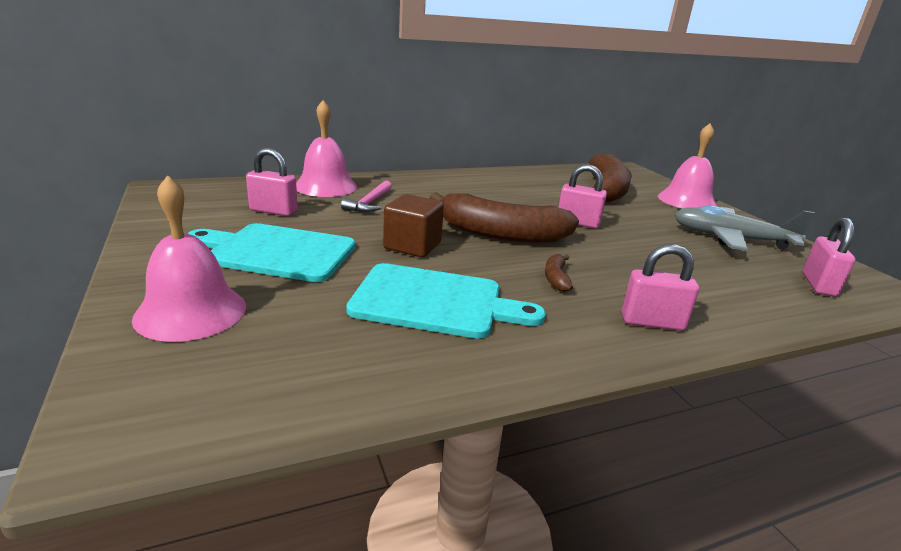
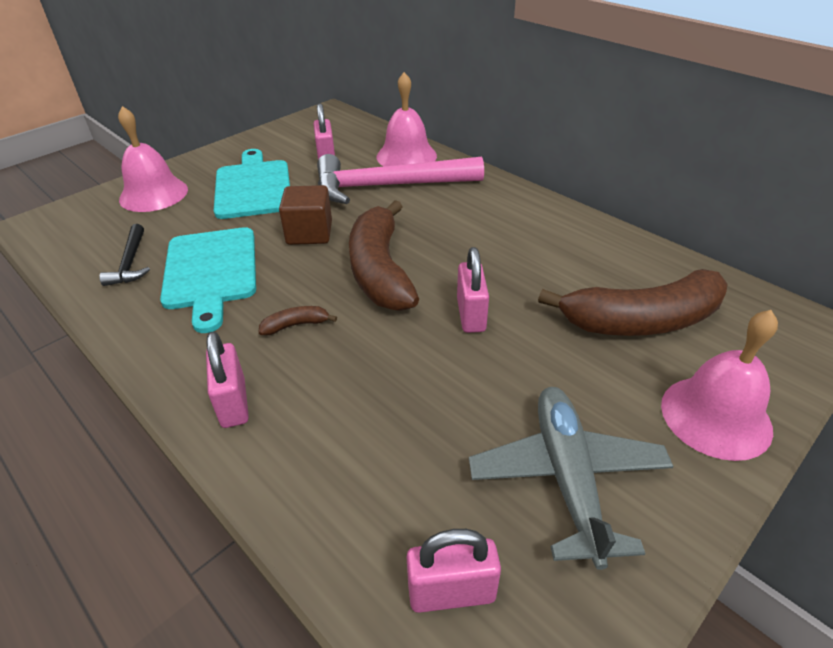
camera: 70 degrees right, 15 degrees up
(362, 349) = (130, 262): none -> black hammer
(369, 203) = (388, 186): pink hammer -> pink hammer, size x2.13

